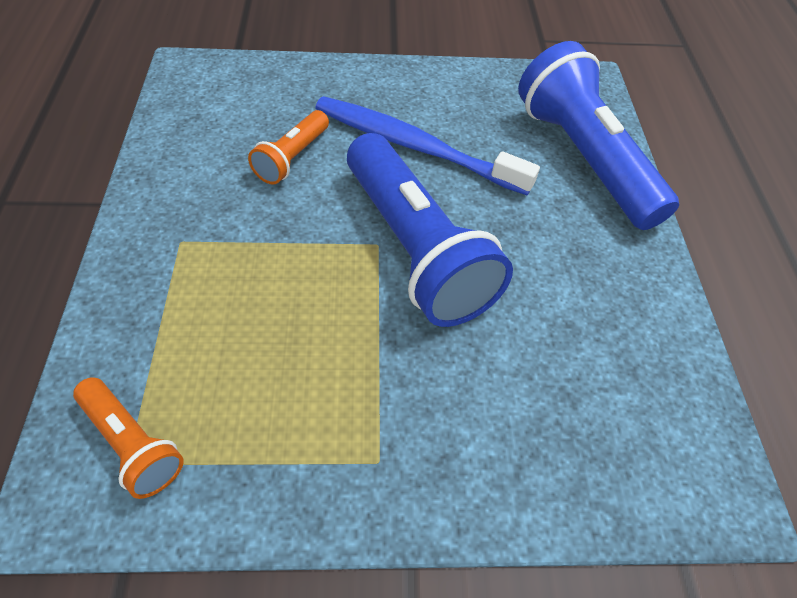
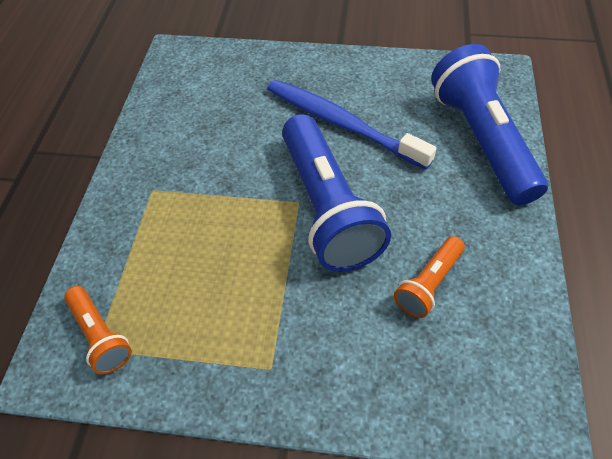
camera: 15 degrees right, 0 degrees up
(292, 158) = (244, 128): orange flashlight -> orange flashlight (428, 284)

